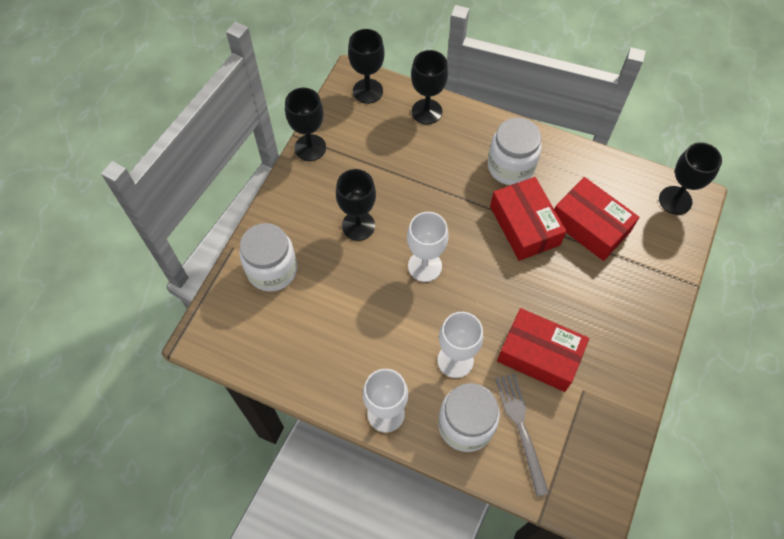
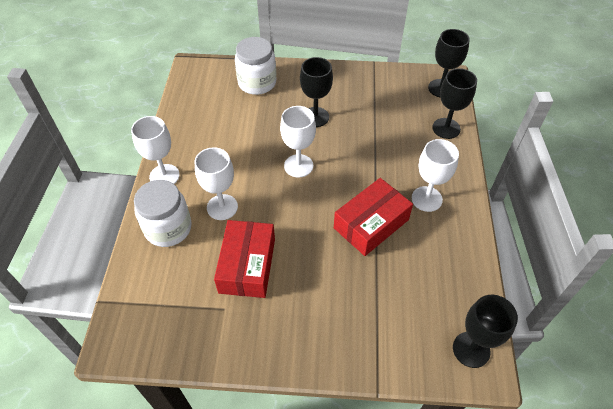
camera: 70 degrees right, 10 degrees down
(310, 148) = (368, 72): black goblet -> none
(510, 166) = (426, 199): white jar -> white goblet
(521, 428) = (175, 268): grey fork -> none
(590, 226) = (398, 276): red box -> none

